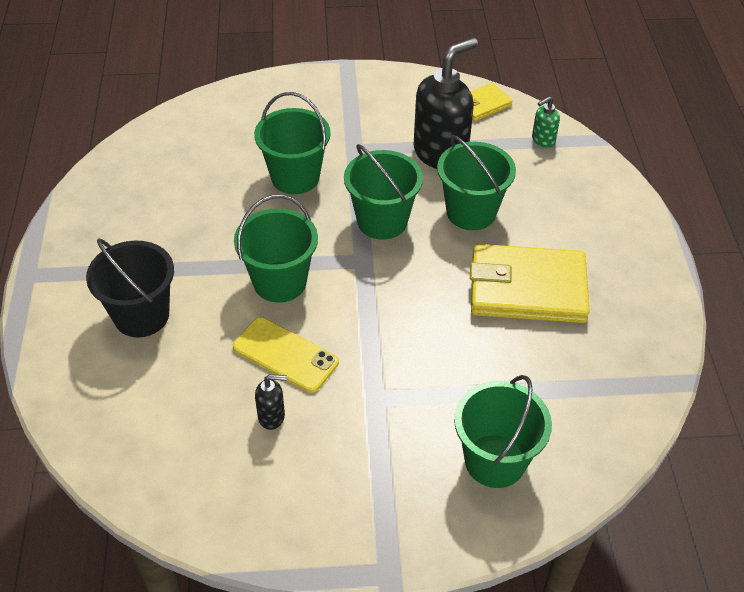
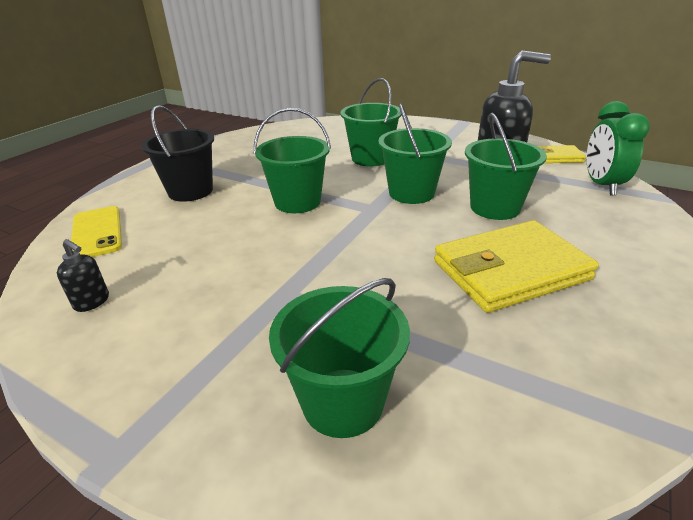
camera: 35 degrees right, 15 degrees down
(272, 416) = (191, 273): black soap dispenser -> black soap dispenser (92, 302)
(285, 355) = (249, 241): yellow phone -> yellow phone (97, 232)
(527, 288) = (510, 270): yellow wallet -> yellow wallet turned 60 degrees counterclockwise
(543, 140) = (601, 185): green soap dispenser -> green clock

